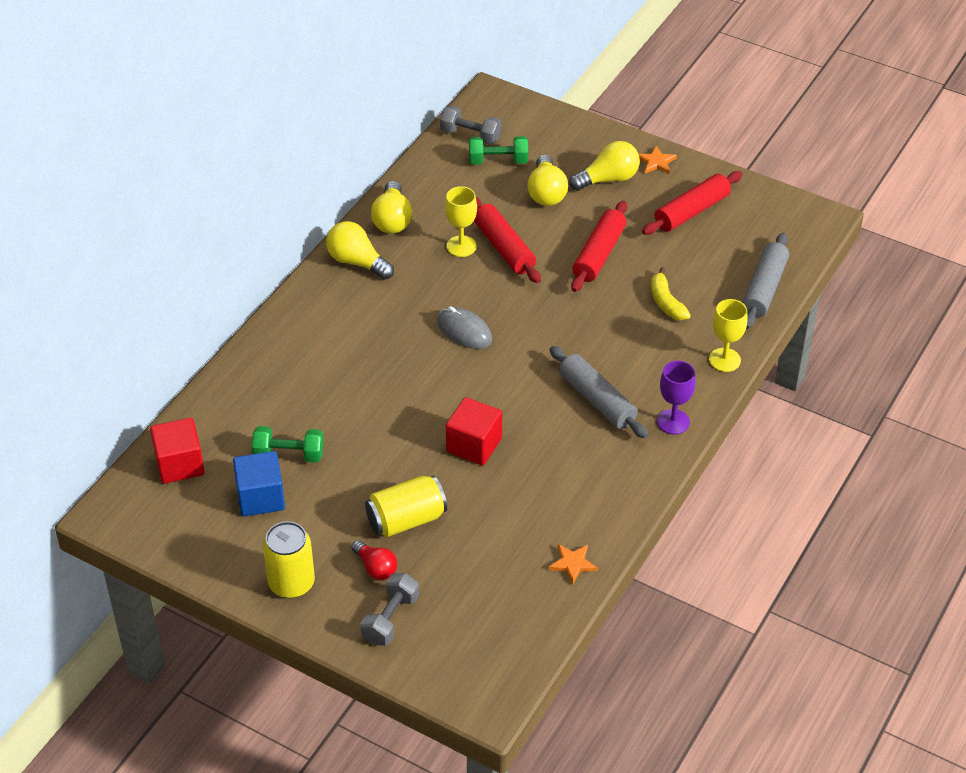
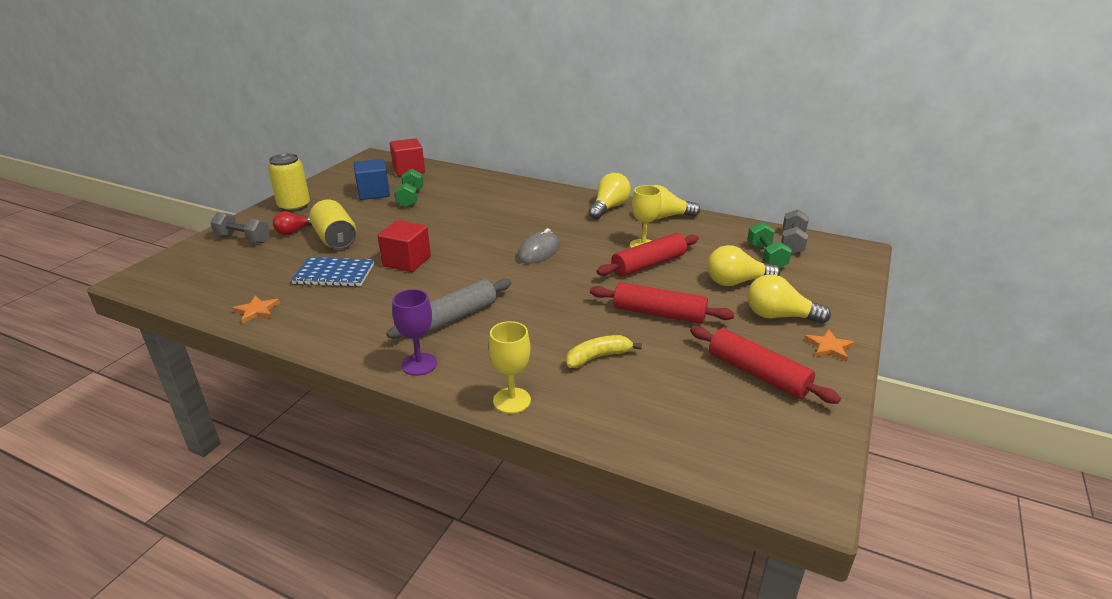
camera: 85 degrees right, 15 degrees down
(497, 508) = (334, 274): none -> blue notebook
(608, 179) = (779, 316): yellow light bulb -> yellow light bulb turned 135 degrees clockwise
(764, 289) = (641, 434): grey rolling pin -> none

